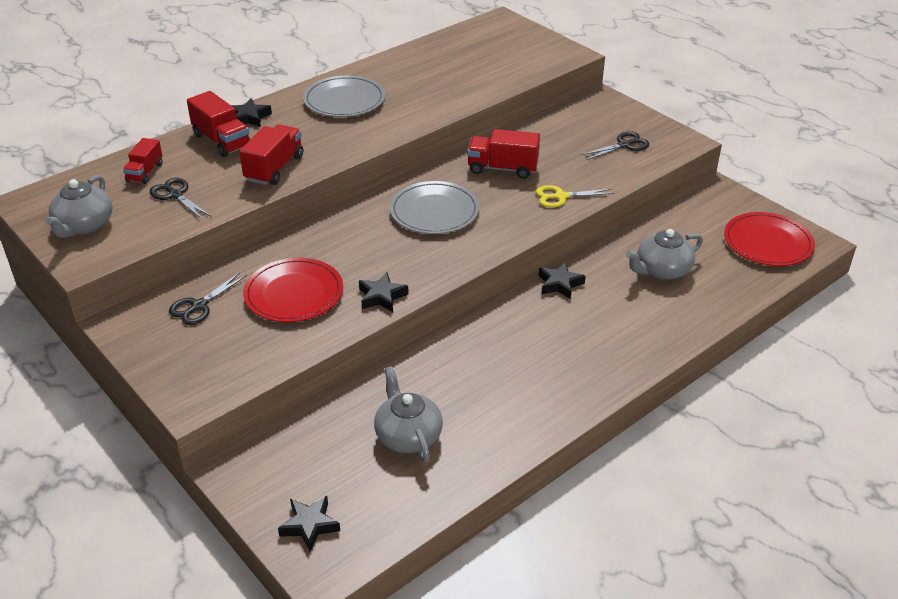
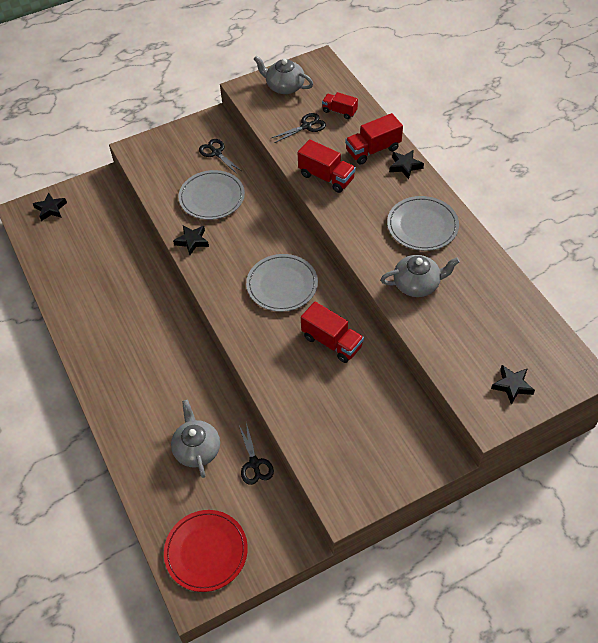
camera: 105 degrees right, 15 degrees up
(294, 294) = (212, 197): red plate -> grey plate
(408, 435) = (93, 258): grey teapot -> grey teapot (417, 284)
(502, 168) = (331, 342): red truck -> red truck turned 105 degrees clockwise
(560, 284) = (203, 371): black star -> black star (512, 386)
(561, 197) = (278, 374): yellow scissors -> none
(624, 145) = (349, 449): black scissors -> black scissors (254, 463)

